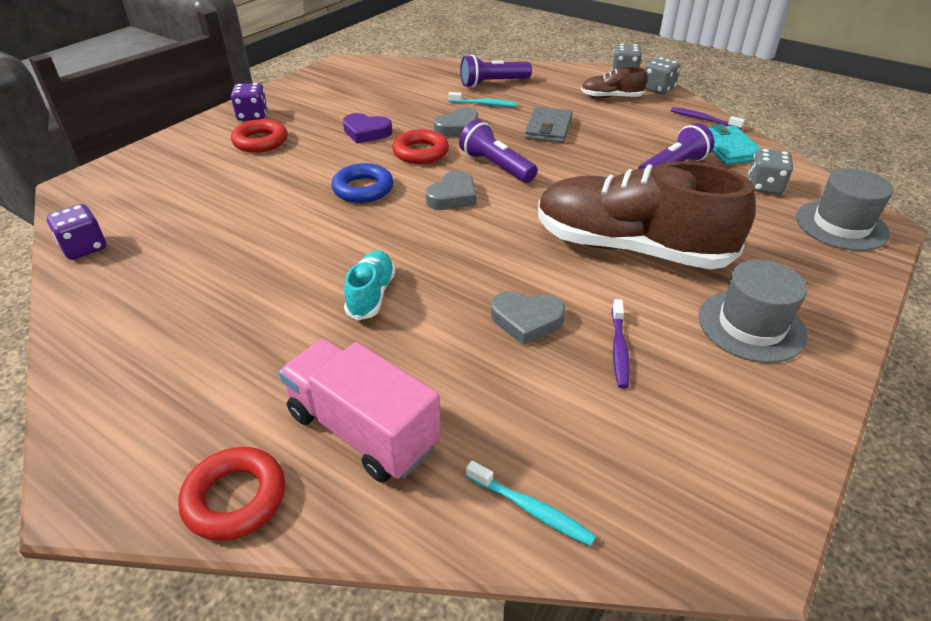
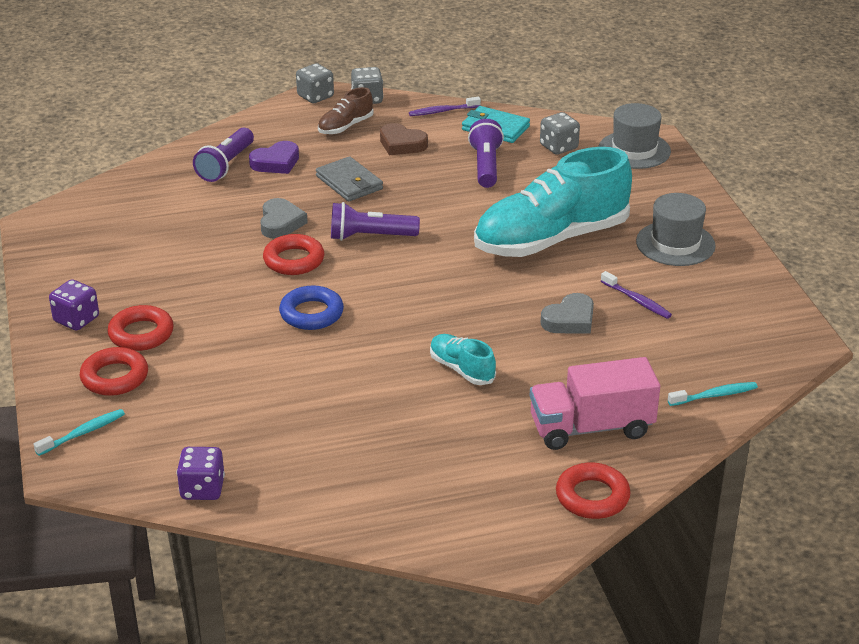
camera: 50 degrees left, 5 degrees down
(199, 155) = (115, 377): none -> red ring
(366, 132) = (214, 271): purple heart -> purple heart (276, 162)
(453, 196) = (385, 277): grey heart -> none
(484, 104) = (259, 189): turquoise toothbrush -> turquoise toothbrush (83, 433)
(630, 248) = (551, 239): brown shoe -> turquoise shoe
(631, 124) = (401, 144): none -> brown heart

